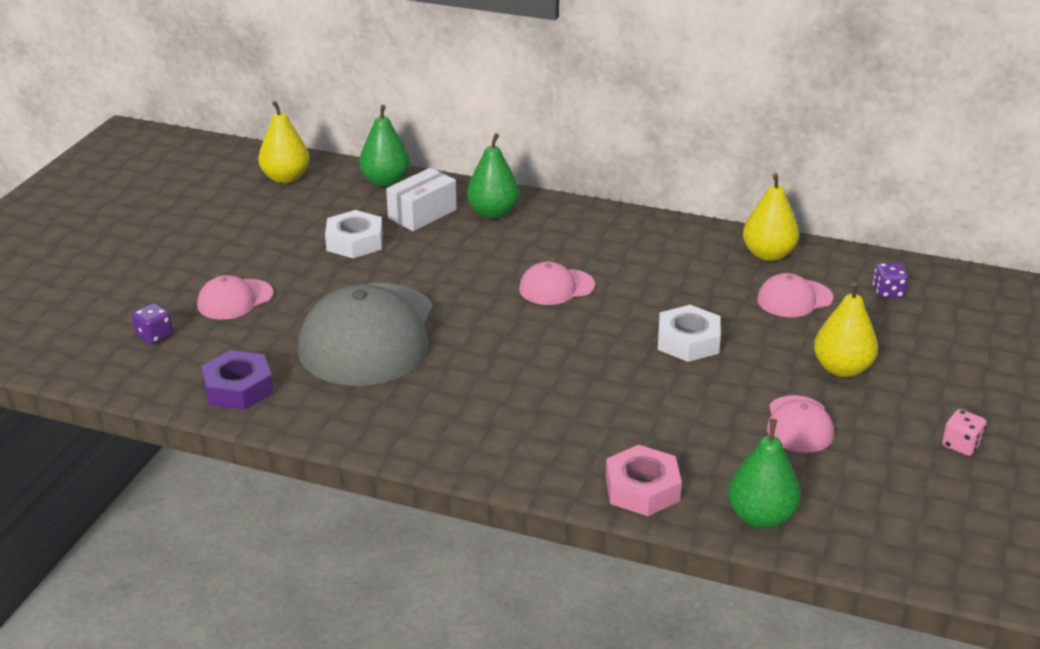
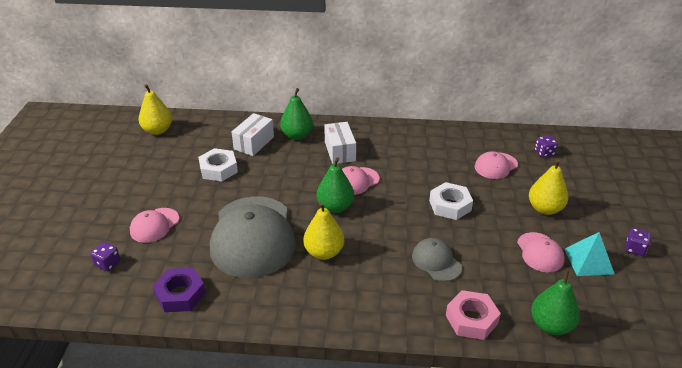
camera: 15 degrees left, 5 degrees up
(385, 182) = (222, 124): green pear -> green pear (335, 207)
(550, 243) = (340, 151): none -> white box
(627, 410) = (436, 261): none -> grey cap
(768, 255) = (467, 139): yellow pear -> yellow pear (324, 252)
(872, 448) = (588, 261): none -> turquoise pyramid
(961, 445) = (634, 249): pink dice -> purple dice

